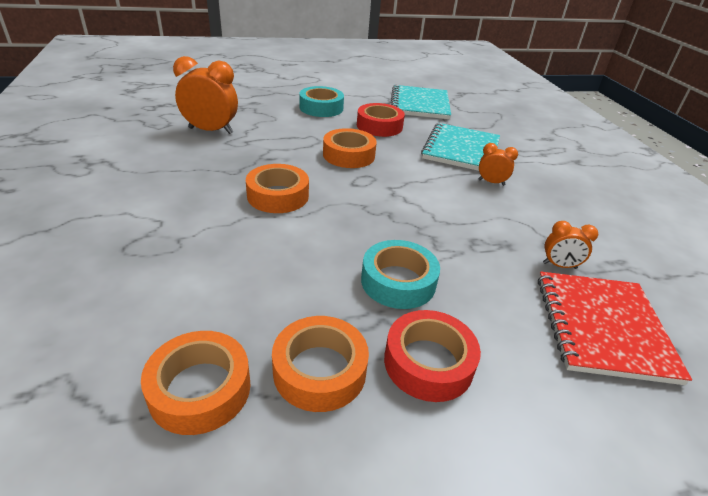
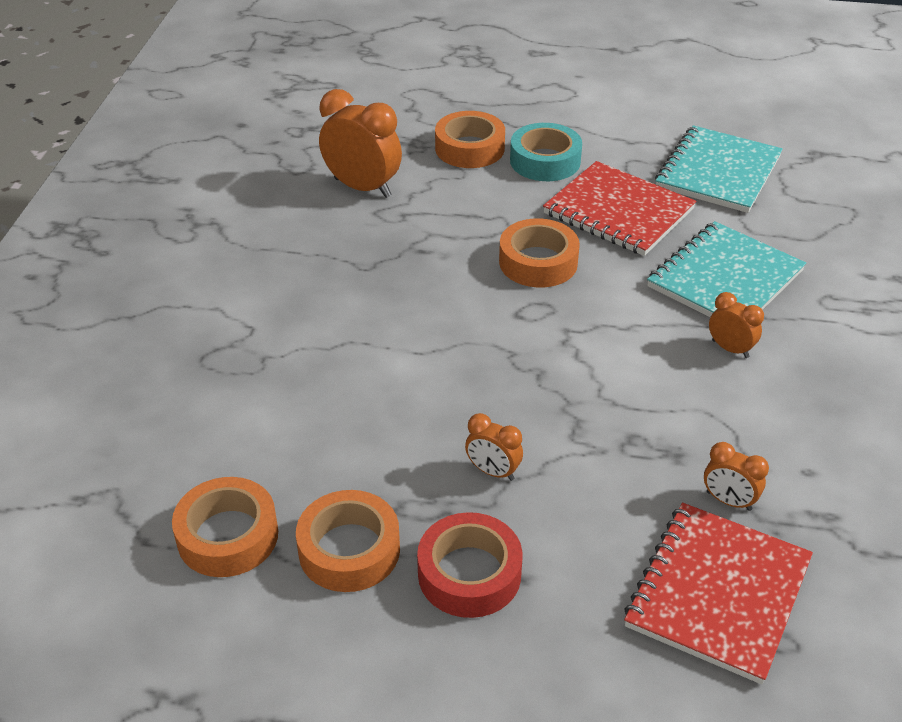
camera: 25 degrees right, 5 degrees up
(278, 196) = (405, 316): orange tape -> orange tape (469, 148)
(379, 126) = (618, 212): red tape -> red notebook
(398, 281) = (493, 471): turquoise tape -> orange clock

